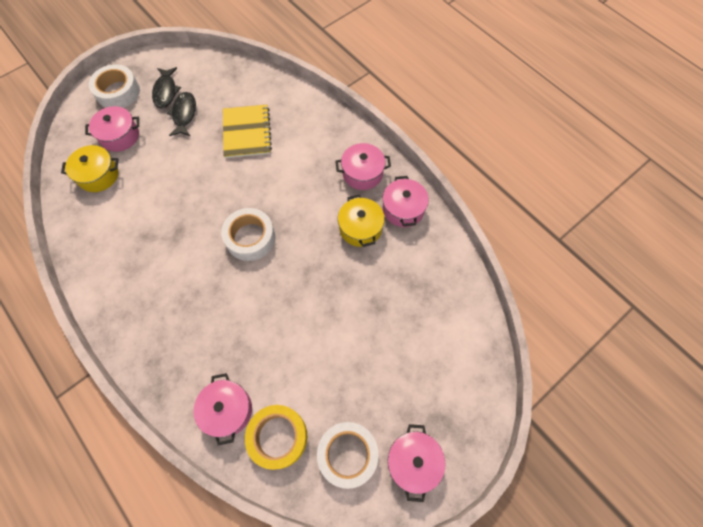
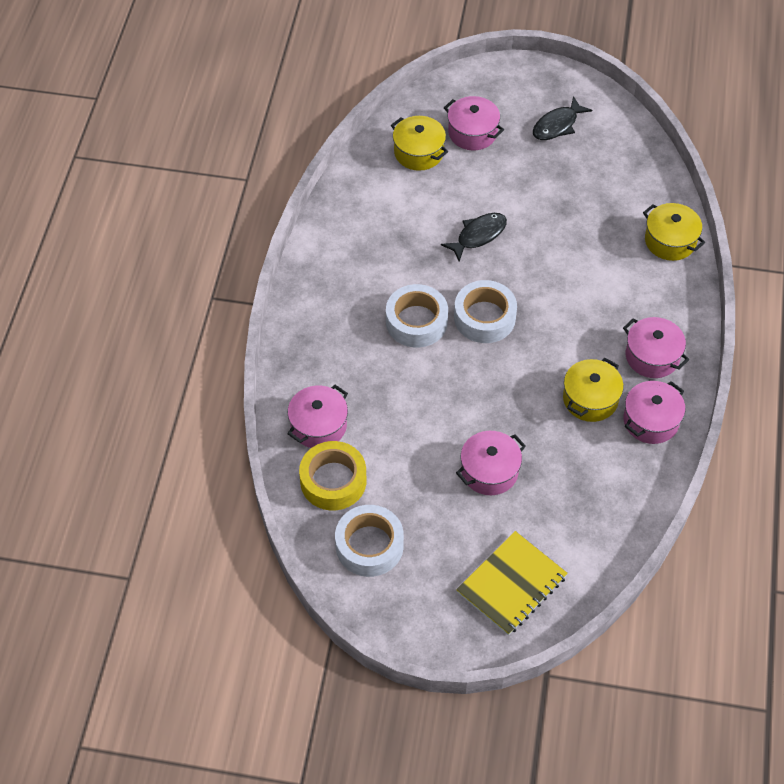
camera: 50 degrees right, 10 degrees down
(118, 92) = (514, 90): white tape -> white tape (416, 322)
(184, 114) = (550, 160): black fish -> black fish (478, 235)
(247, 132) = (588, 226): yellow notebook -> yellow notebook (511, 584)
(298, 103) = (670, 241): none -> yellow pot
(413, 462) = (412, 602): pink pot -> pink pot (489, 471)

